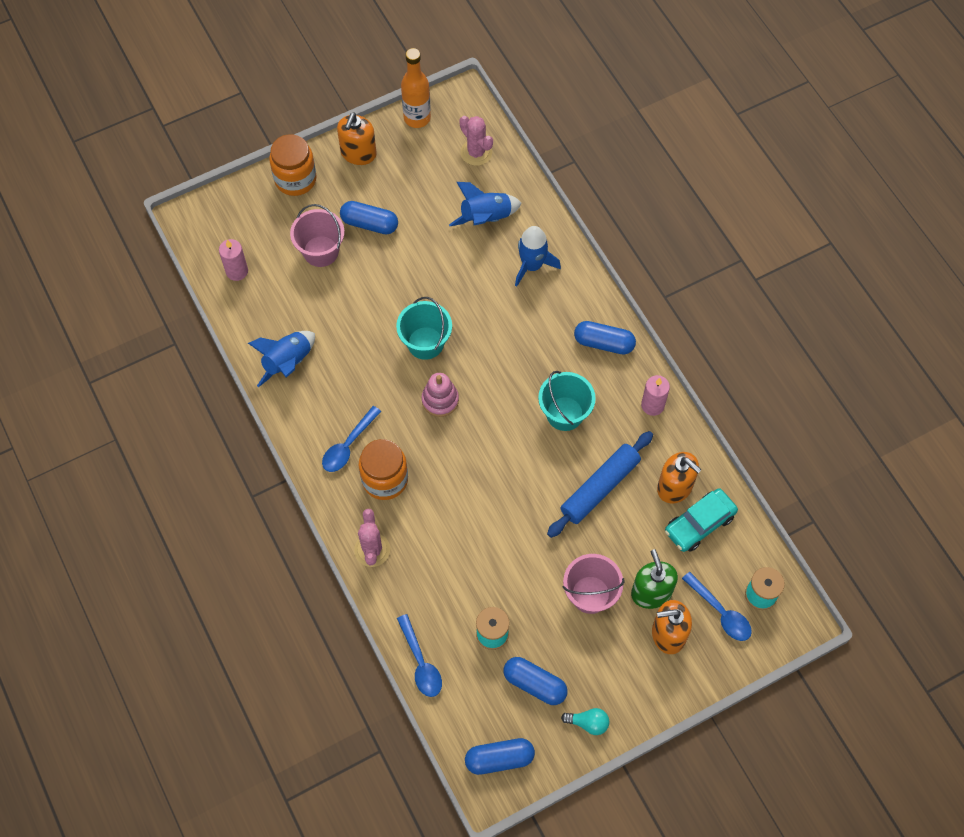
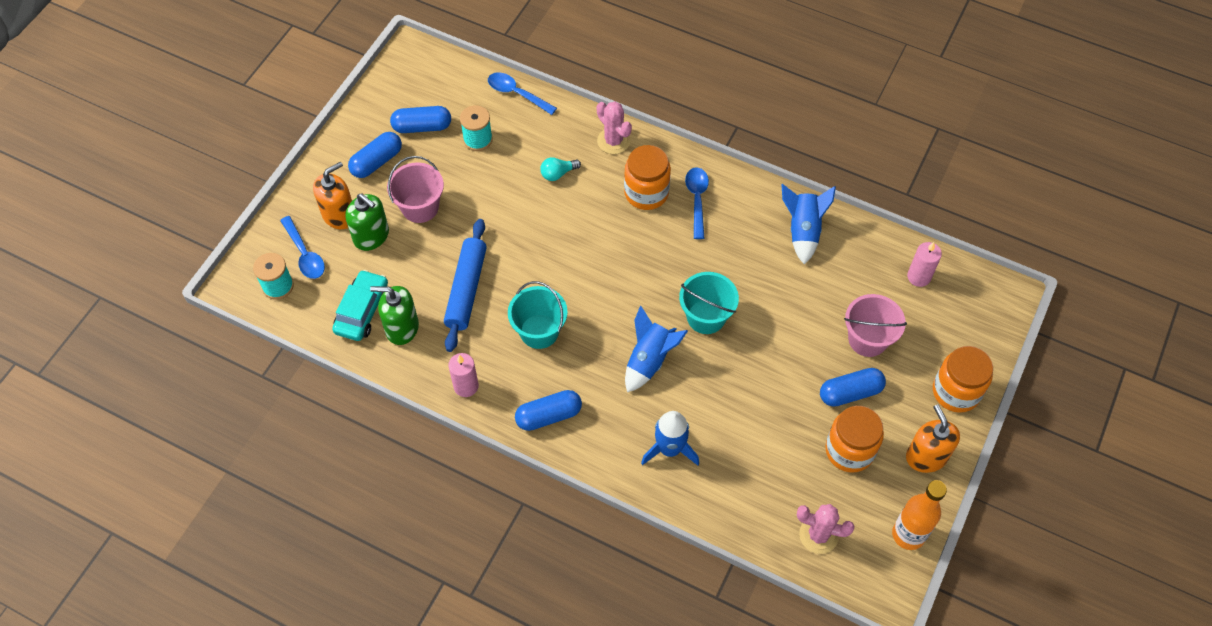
camera: 145 degrees right, 5 degrees down
(406, 188) = (849, 450): none -> orange jar
(440, 400) = (653, 278): pink stacking toy -> none
(486, 218) = (751, 469): blue rocket -> blue rocket (649, 360)
(499, 759) = (415, 71): blue capsule -> blue capsule (377, 162)
(588, 723) = (365, 125): turquoise light bulb -> turquoise light bulb (558, 174)
(675, 487) = (402, 328): orange soap dispenser -> green soap dispenser
(720, 612) = (305, 254): blue spoon -> blue spoon turned 135 degrees counterclockwise

